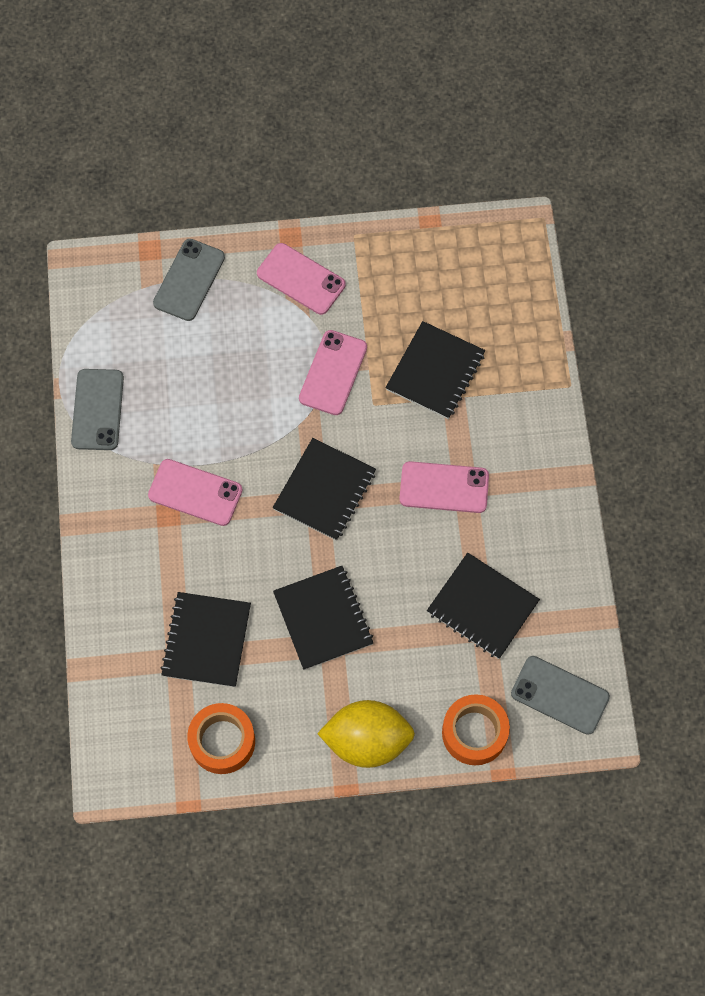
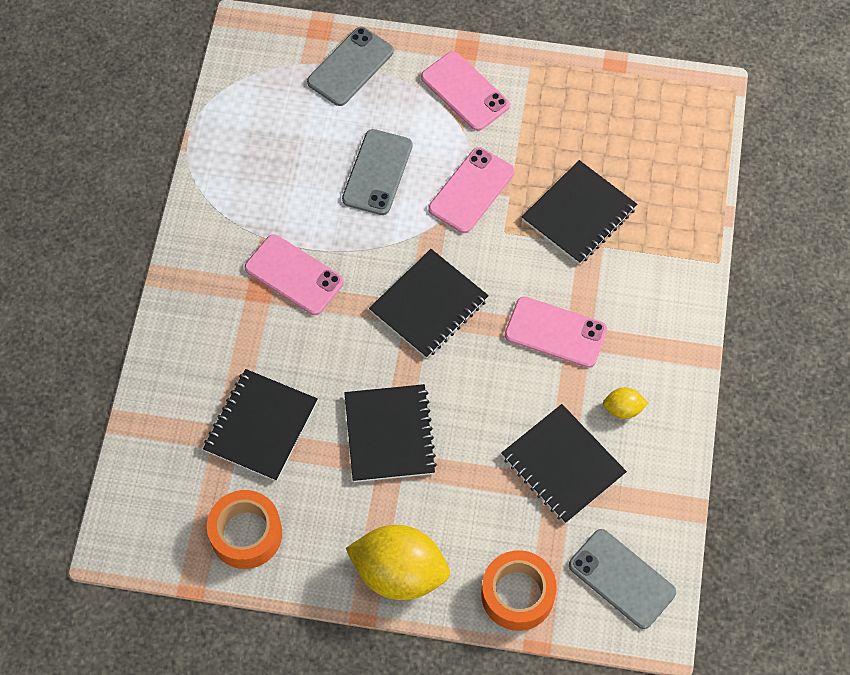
camera: 15 degrees right, 5 degrees down
(98, 410) = (220, 170): grey phone -> grey phone (377, 172)
(521, 542) = (623, 409): none -> yellow lemon

